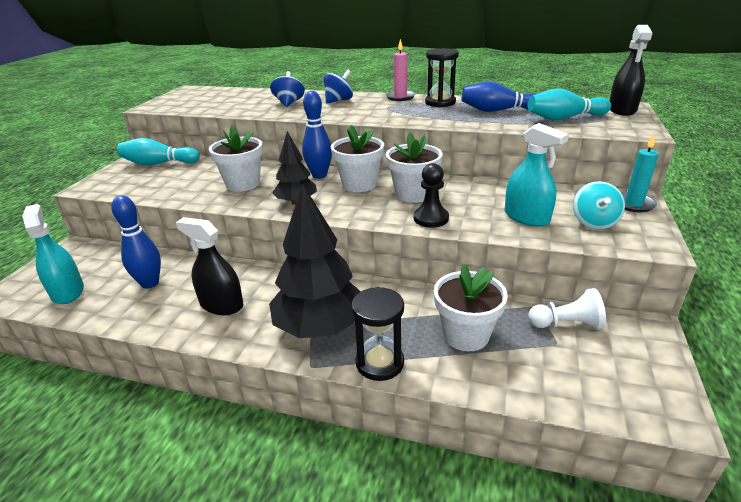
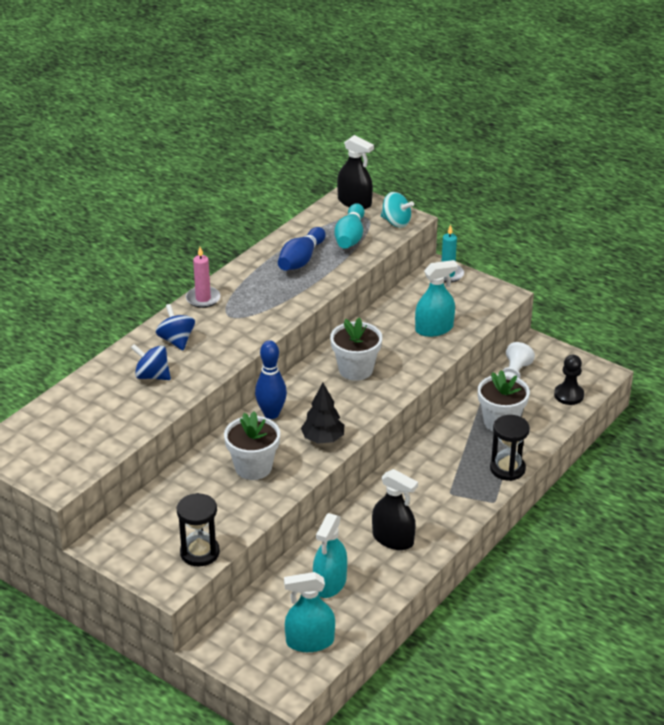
camera: 70 degrees left, 5 degrees up
(150, 283) = (330, 583): blue bowling pin -> turquoise spray bottle
(159, 164) = (139, 527): turquoise bowling pin -> none
(221, 304) = (393, 539): black spray bottle -> black spray bottle turned 105 degrees counterclockwise
(320, 327) = (454, 489): black tree -> none
(359, 184) = (312, 394): white flower pot -> none
(431, 218) = (405, 374): black pawn -> black pawn (568, 395)
(440, 102) = (246, 281): black hourglass -> black hourglass (200, 552)
(594, 222) = (461, 303): turquoise spinning top -> turquoise spinning top (396, 222)

